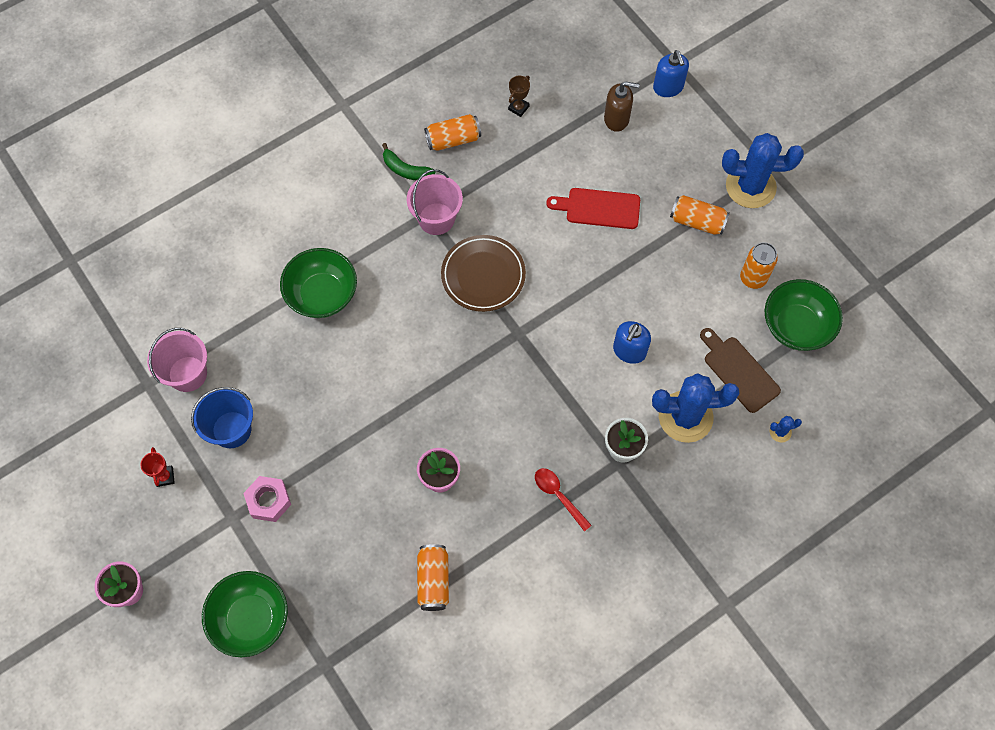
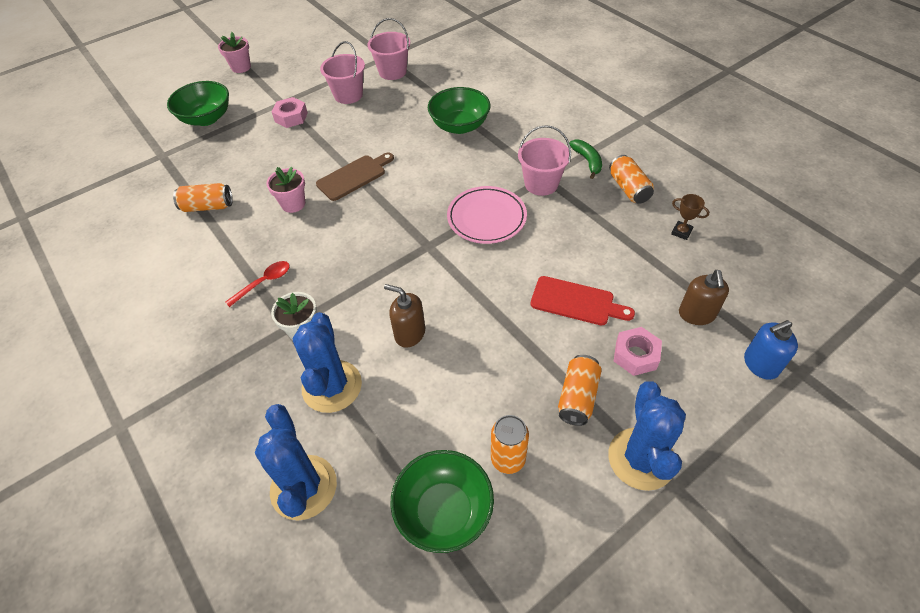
camera: 90 degrees right, 15 degrees down
(165, 477) = (317, 71): red trophy -> none
(231, 429) = (348, 95): blue bucket -> pink bucket
(405, 170) = (587, 161): green banana -> green banana turned 135 degrees clockwise
(483, 275) = (486, 218): brown plate -> pink plate
(598, 208) = (576, 302): red cutting board -> red cutting board turned 105 degrees clockwise
(629, 351) = (409, 333): blue soap dispenser -> brown soap dispenser
(657, 172) = (635, 355): none -> pink nut
(738, 371) = (383, 441): brown cutting board -> brown cutting board (354, 176)
(780, 432) = (303, 487): blue cactus -> blue cactus, size x2.49

